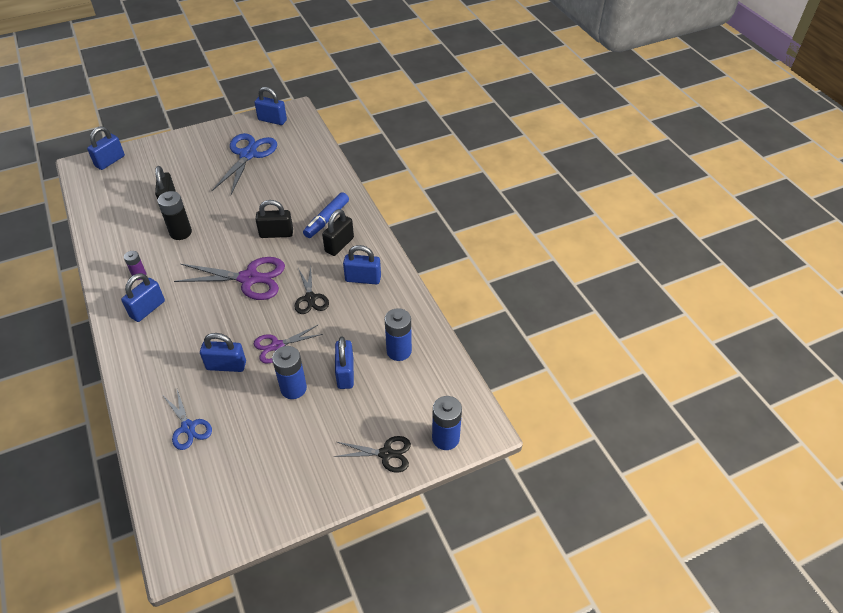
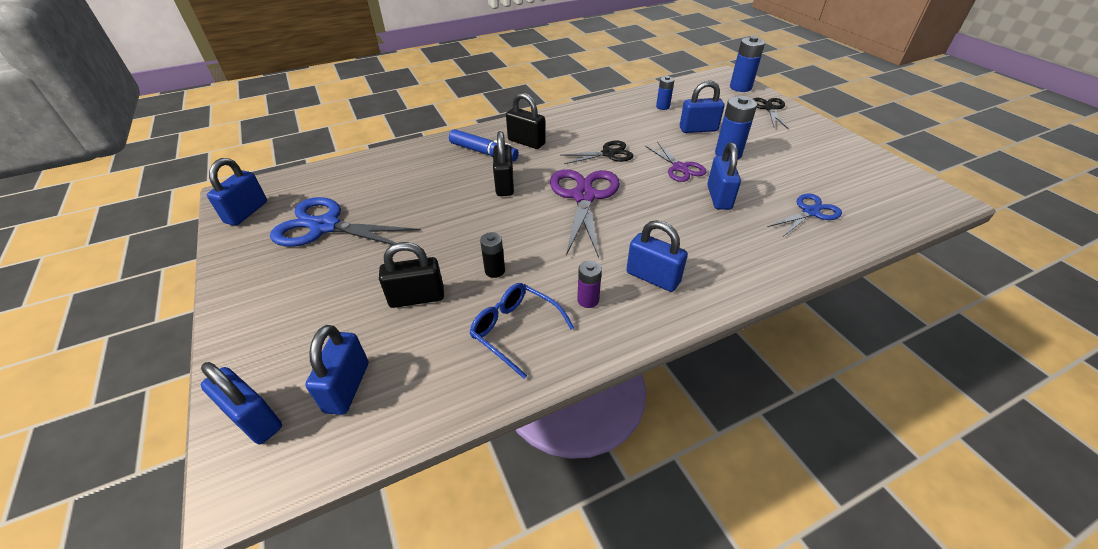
camera: 90 degrees left, 5 degrees down
(128, 243) = (515, 330): none -> blue glasses
(180, 232) = (495, 271): black battery -> black battery, size x0.60
(363, 279) = (576, 126): blue padlock -> blue padlock (347, 387)
(399, 351) = (662, 107): blue battery -> blue battery, size x0.60

